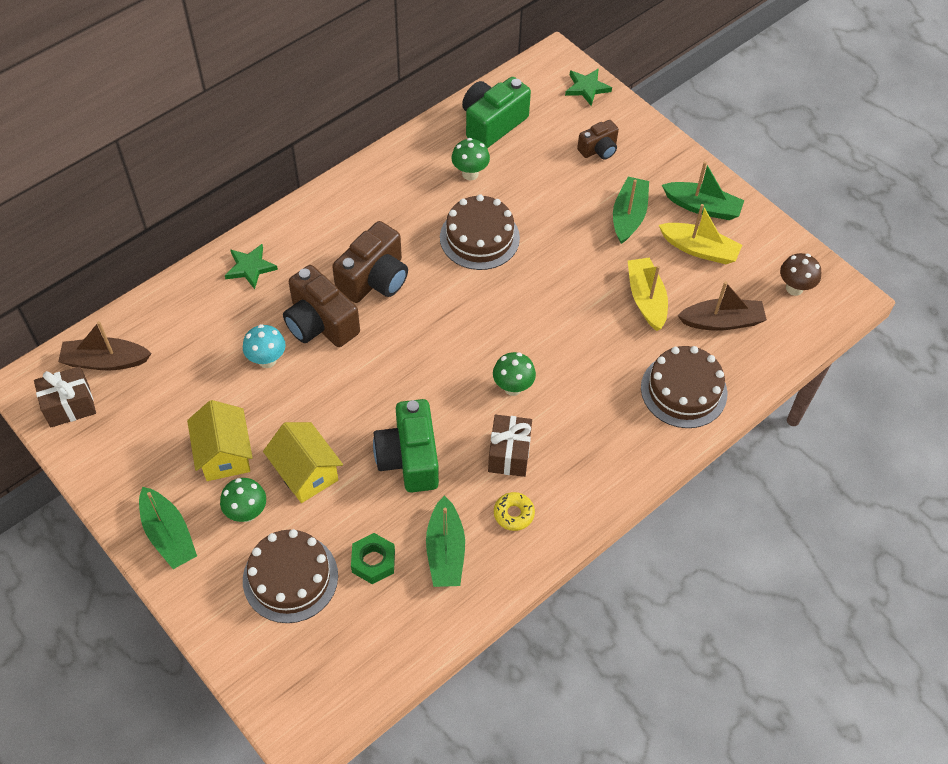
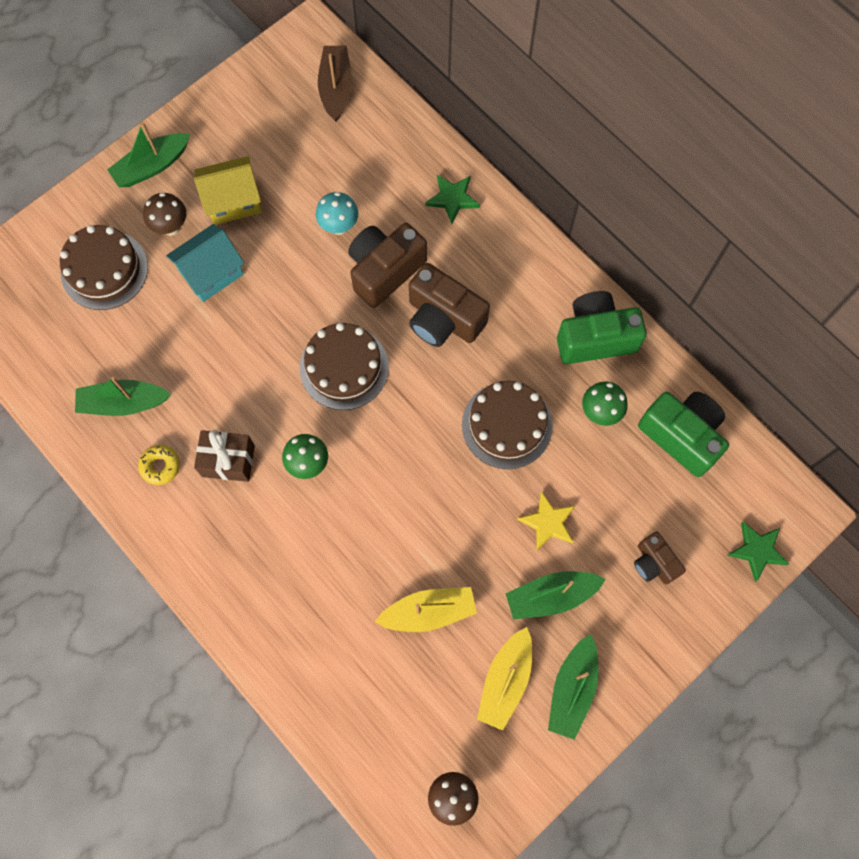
camera: 90 degrees right, 15 degrees up
(69, 406) = (286, 68): brown gift -> none
(247, 513) = (171, 227): green mushroom -> brown mushroom
(306, 473) = (211, 273): yellow house -> turquoise house
(373, 561) = (116, 339): green nut -> none
(409, 458) = (225, 365): green camera -> green camera (595, 338)
(566, 214) = (548, 522): none -> yellow star
(628, 216) = (551, 596): green boat -> green boat turned 150 degrees clockwise
(683, 390) = (305, 648): brown cake -> brown cake (344, 367)
(722, 321) = (400, 700): brown boat -> none

